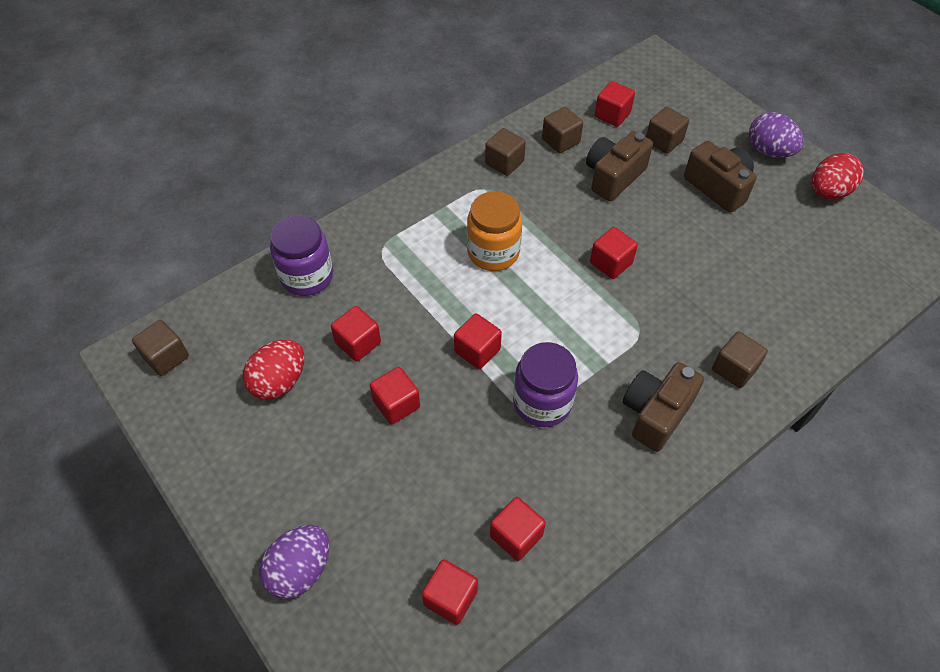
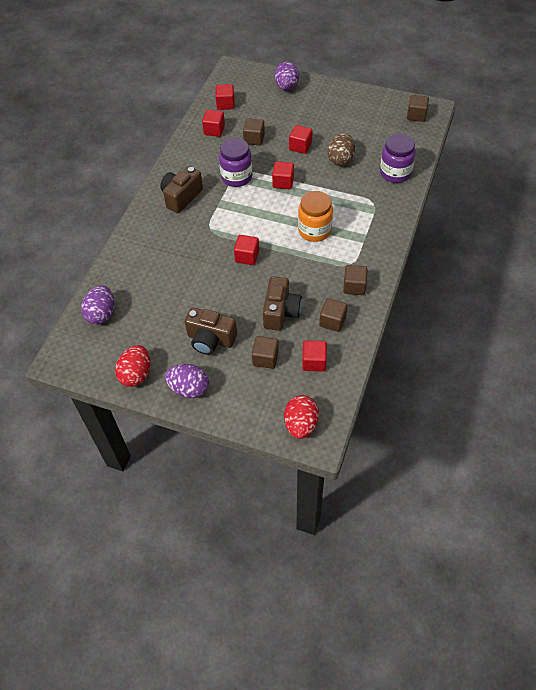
camera: 150 degrees right, 0 degrees up
(279, 382) = (358, 130): red egg -> red egg (301, 424)
(358, 343) = (340, 159): red cube -> brown egg
(656, 413) = (181, 197): brown camera -> brown camera turned 150 degrees counterclockwise
(734, 369) = (152, 234): brown cube -> brown cube (254, 139)
(854, 284) = (101, 314): none -> purple egg

